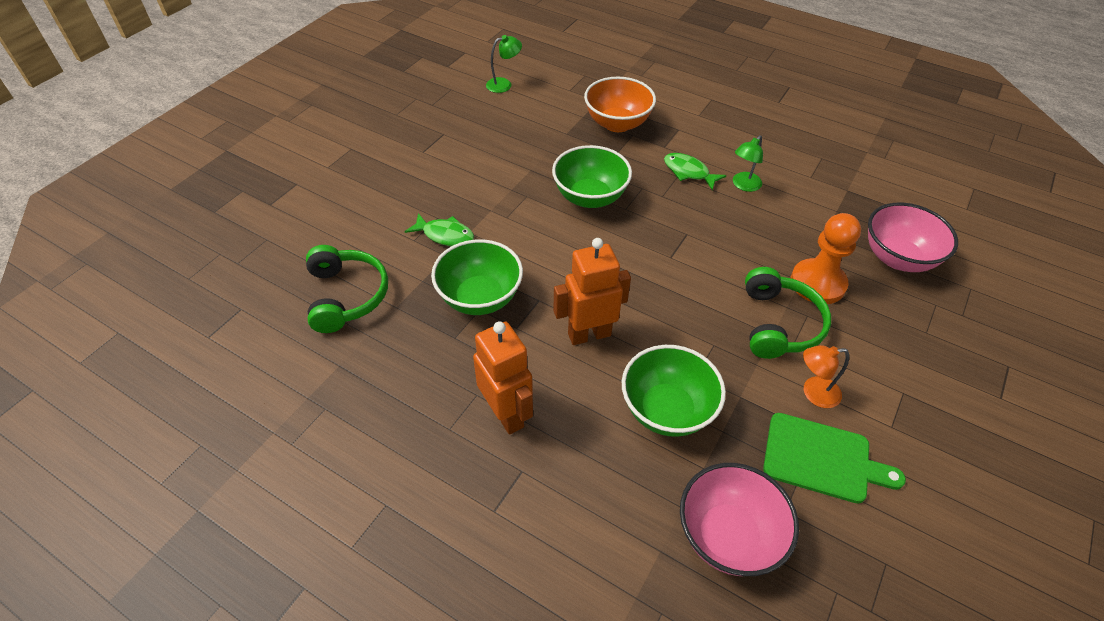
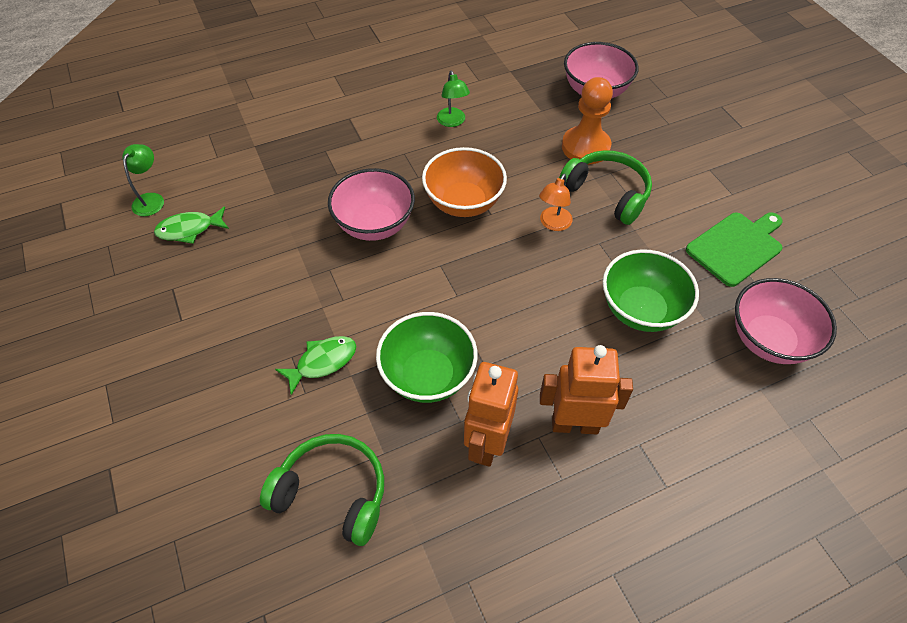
camera: 55 degrees left, 5 degrees up
(589, 334) = (531, 317): orange robot -> orange robot (486, 443)
(590, 197) = (374, 225): green bowl -> pink bowl
(617, 123) = (300, 151): orange bowl -> orange bowl (463, 203)
(688, 172) = (406, 144): green fish -> green fish (189, 229)
(813, 393) = (680, 215): orange lamp -> orange lamp (553, 224)

